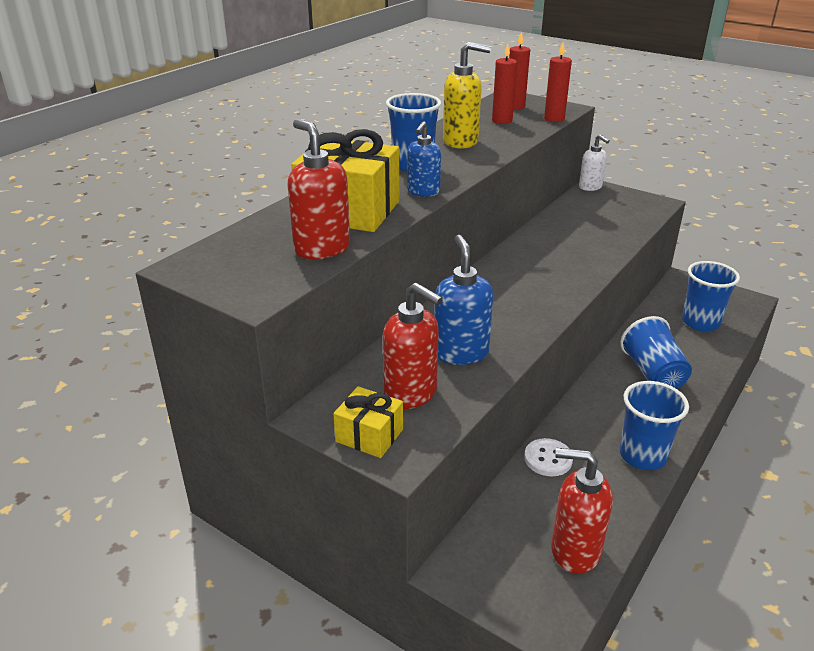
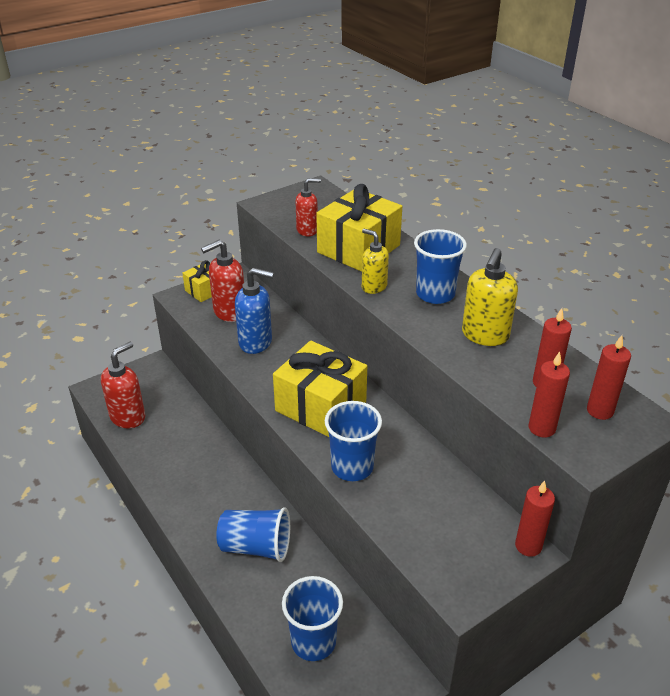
camera: 110 degrees right, 5 degrees up
(321, 248) = (307, 230): red soap dispenser -> red soap dispenser, size x0.66
(423, 192) = (374, 287): blue soap dispenser -> yellow soap dispenser
(531, 286) = (321, 406): none -> yellow gift
(548, 459) = (205, 434): white button -> none
(590, 187) = (528, 546): white soap dispenser -> red candle
(642, 456) = (172, 487): blue cup -> blue cup (352, 467)

